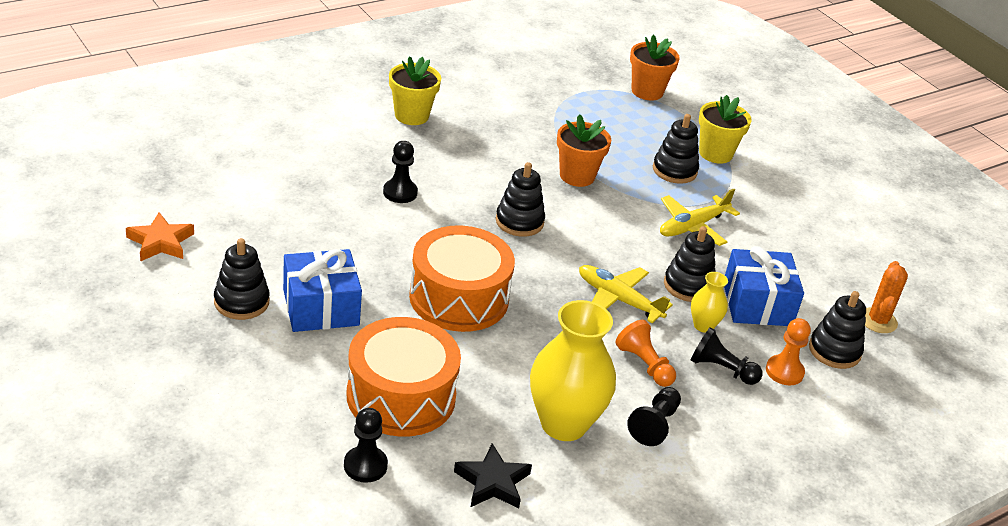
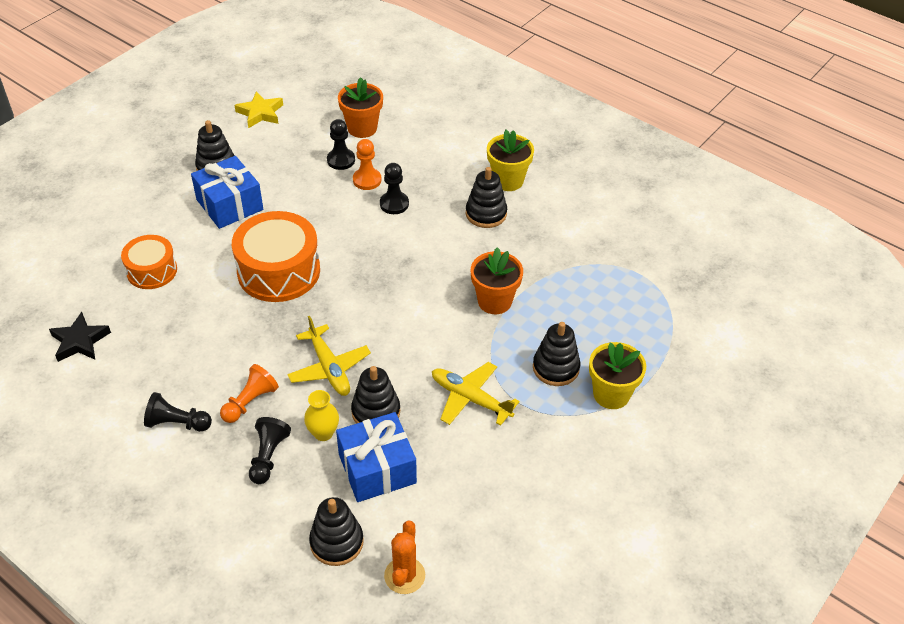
camera: 75 degrees right, 10 degrees up
(160, 242) = (260, 113): orange star -> yellow star
(365, 466) = (75, 273): black pawn -> black pawn (341, 160)
(401, 396) = (152, 271): orange drum -> orange drum, size x0.60
(519, 222) = (400, 281): black stacking toy -> black stacking toy (486, 214)
(564, 424) = (156, 366): yellow vase -> none
(619, 300) = (329, 367): yellow plane -> yellow plane turned 135 degrees clockwise
(647, 91) = (683, 320): orange flower pot -> orange flower pot (362, 128)
(784, 371) = (286, 505): orange pawn -> orange pawn (367, 180)
(878, 321) = (404, 575): orange cactus -> orange cactus turned 75 degrees counterclockwise

